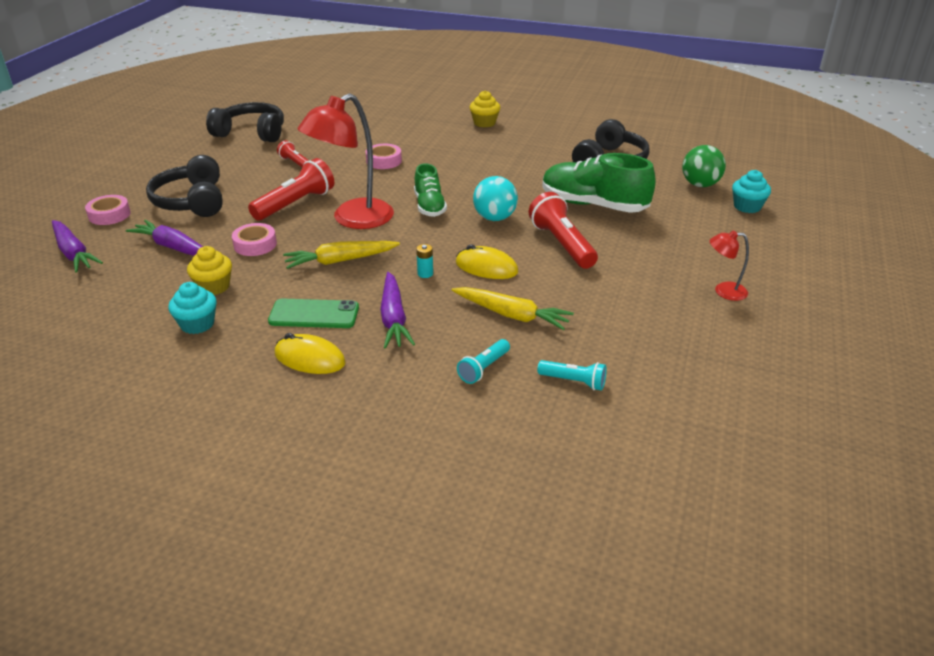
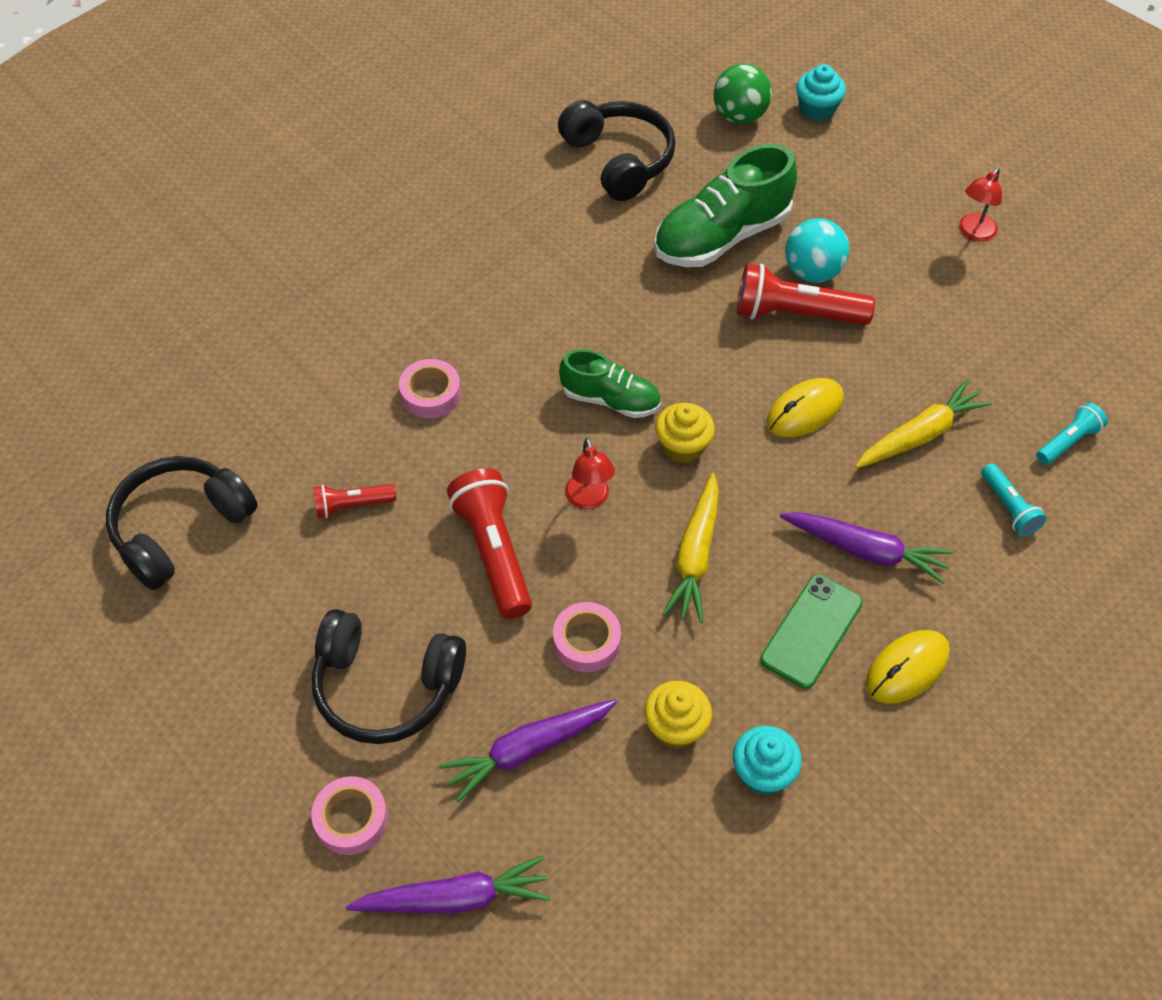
camera: 60 degrees left, 20 degrees up
(353, 219) = (589, 499): red lamp -> red lamp, size x0.47
(425, 274) = (782, 478): turquoise battery -> none
(484, 123) = (395, 225): yellow cupcake -> yellow cupcake (682, 446)
(494, 218) = (689, 347): turquoise ball -> turquoise ball (812, 272)

